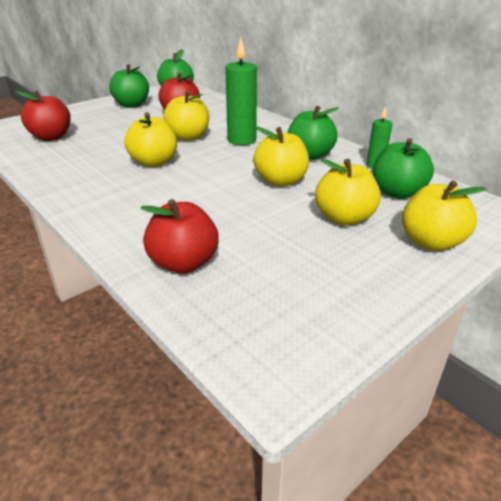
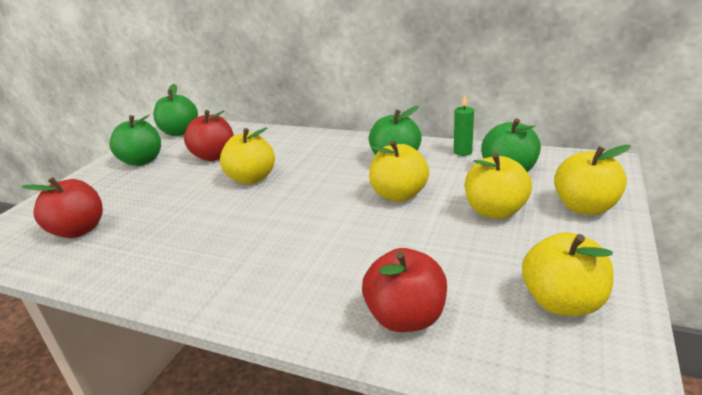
camera: 25 degrees left, 5 degrees down
(154, 162) = (245, 219): yellow apple -> yellow apple (562, 302)
(241, 140) = (312, 165): green candle -> none

